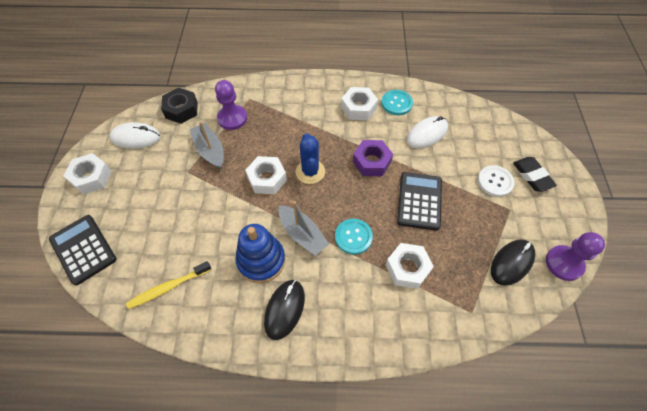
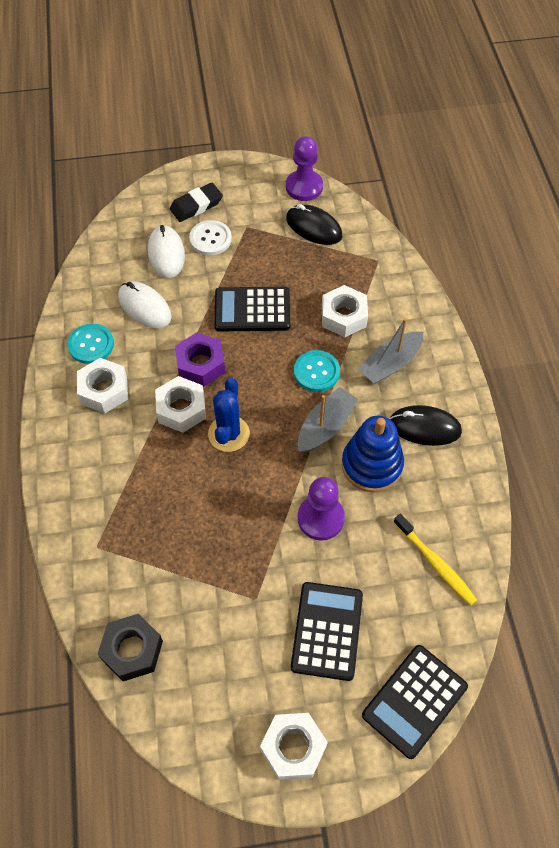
camera: 100 degrees left, 0 degrees up
(136, 137) = (202, 706): white mouse -> white mouse (166, 254)
(150, 207) = (327, 631): none -> black calculator
(210, 150) = (212, 577): grey boat -> grey boat (390, 364)
(232, 118) = (143, 561): purple pawn -> purple pawn (320, 518)
(267, 179) = (250, 485): white nut -> white nut (181, 409)
(310, 172) = (228, 434): blue cactus -> blue cactus turned 60 degrees counterclockwise

